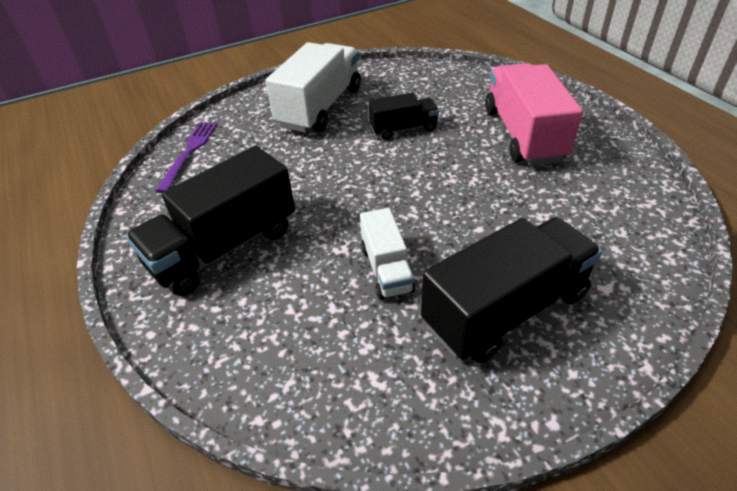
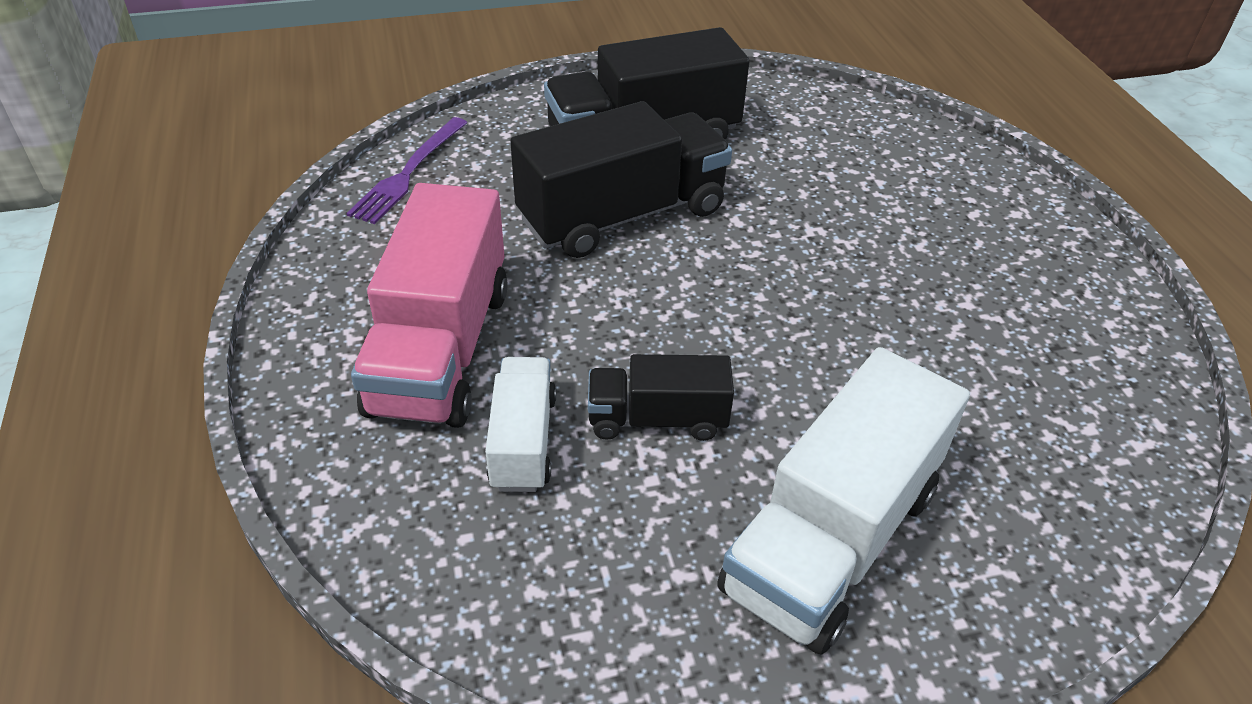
camera: 170 degrees left, 0 degrees up
(189, 153) = (1117, 465): purple fork -> purple fork (408, 173)
(224, 247) = (980, 263): black truck -> black truck (622, 216)
(386, 269) = (760, 197): white truck -> white truck (523, 441)

